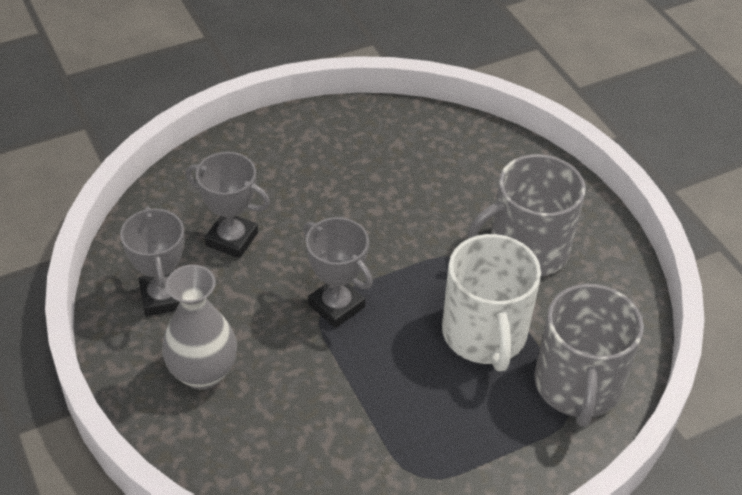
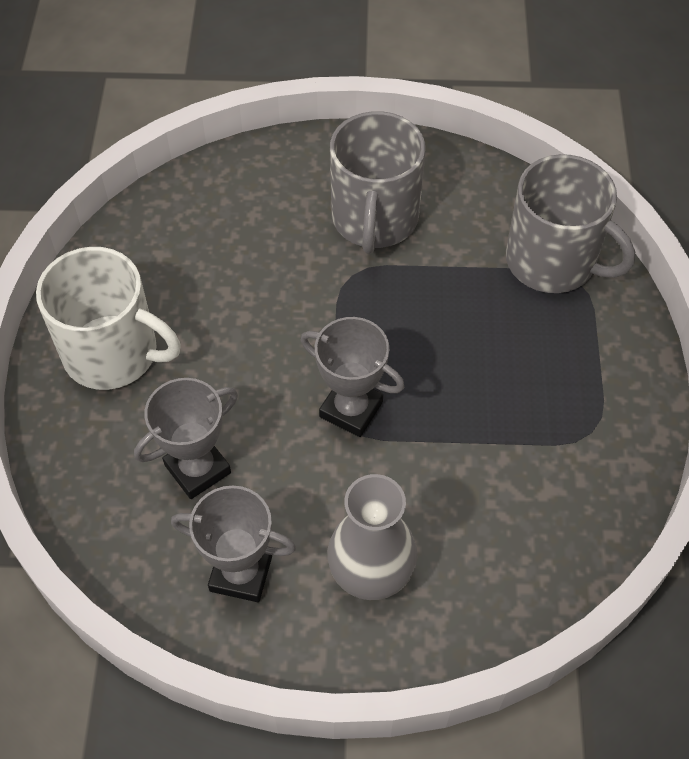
camera: 60 degrees left, 10 degrees up
(336, 306) = (351, 409): grey trophy -> grey trophy turned 45 degrees clockwise
(484, 334) = (457, 302): white mug -> white mug (113, 353)

